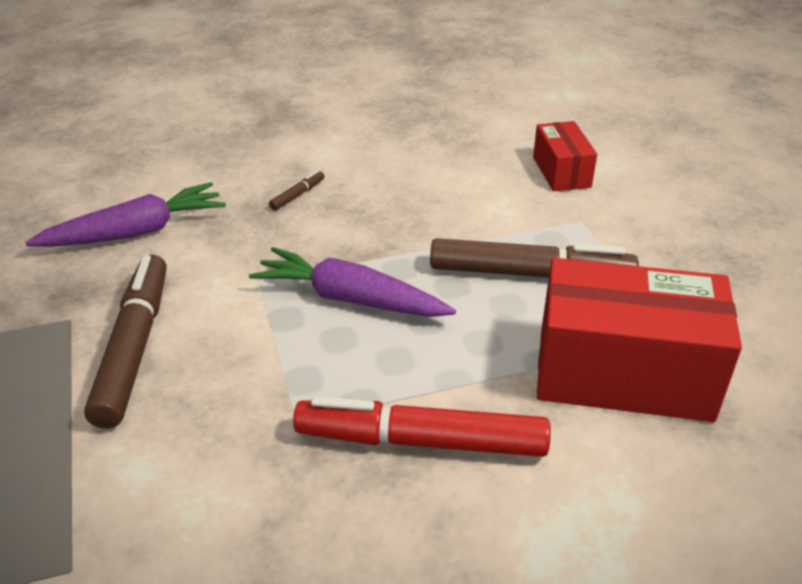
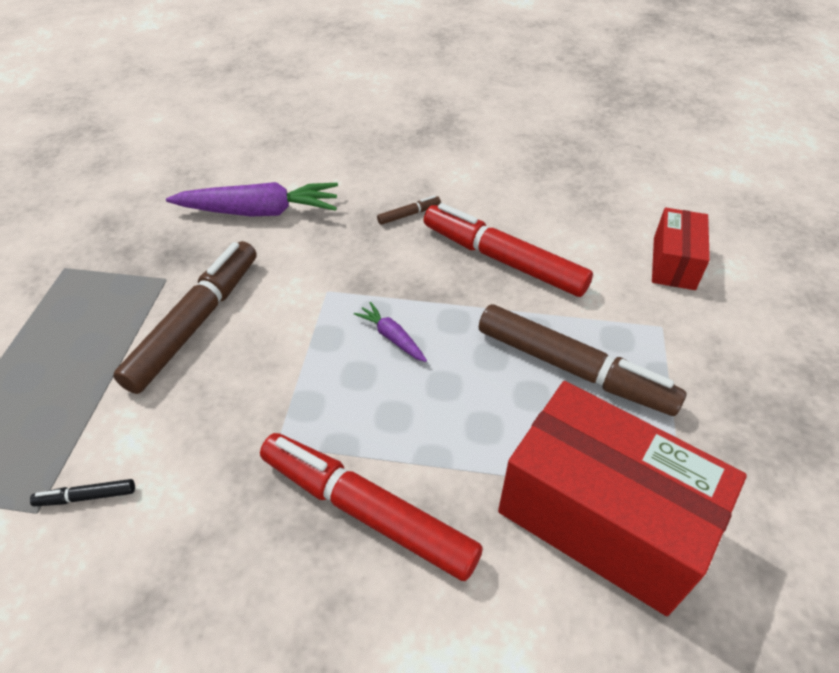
camera: 25 degrees right, 10 degrees up
(121, 535) = (87, 497): none -> black marker
(350, 299) = (392, 337): purple carrot -> purple carrot, size x0.48
(413, 208) = (503, 260): none -> red marker

